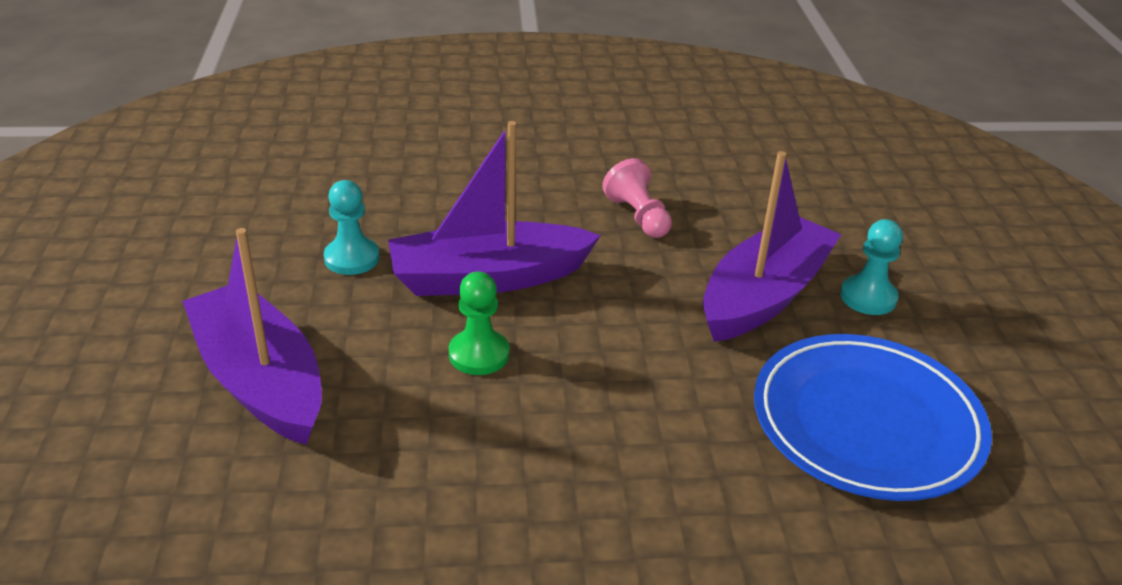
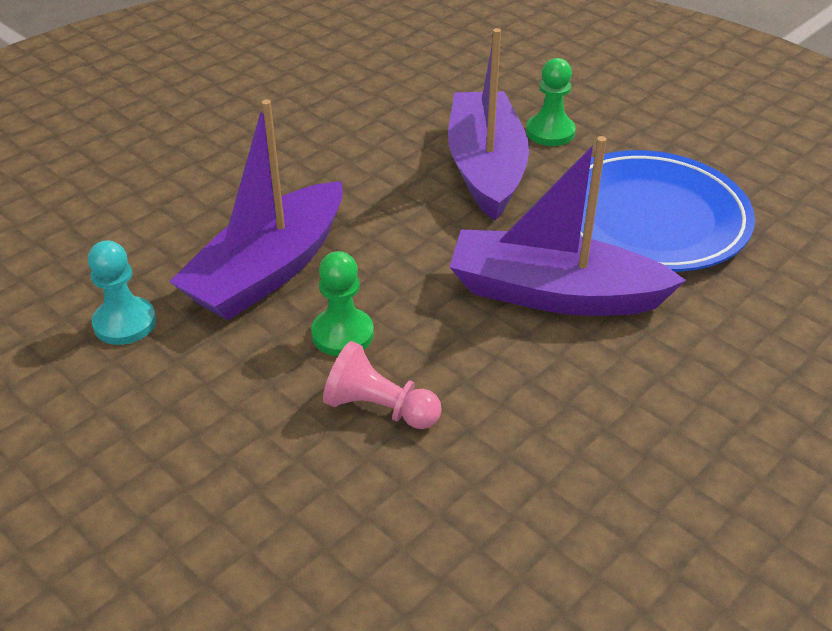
camera: 40 degrees left, 5 degrees up
(260, 380) = (185, 475): purple boat -> purple boat (553, 294)
(638, 217) = (323, 156): pink pawn -> pink pawn (379, 408)
(868, 297) = (550, 132): turquoise pawn -> green pawn

